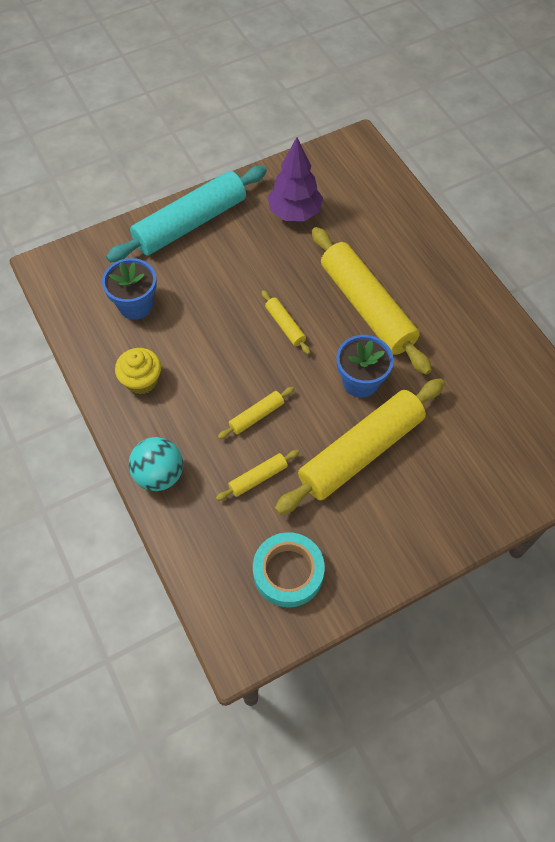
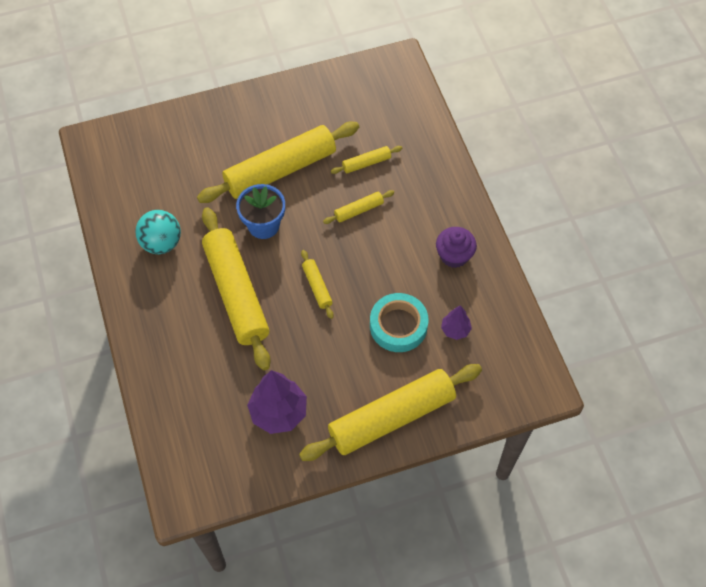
camera: 170 degrees left, 0 degrees up
(135, 305) = (455, 330): blue flower pot -> purple tree
(141, 380) = (454, 255): yellow cupcake -> purple cupcake
(159, 474) = (444, 177): turquoise ball -> turquoise ball (161, 243)
(190, 223) = (391, 417): turquoise rolling pin -> yellow rolling pin
(288, 572) = (356, 99): turquoise tape -> turquoise tape (398, 326)

